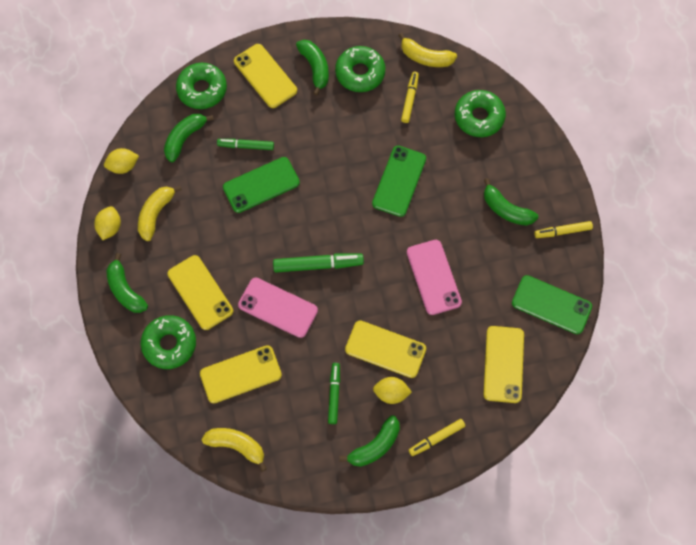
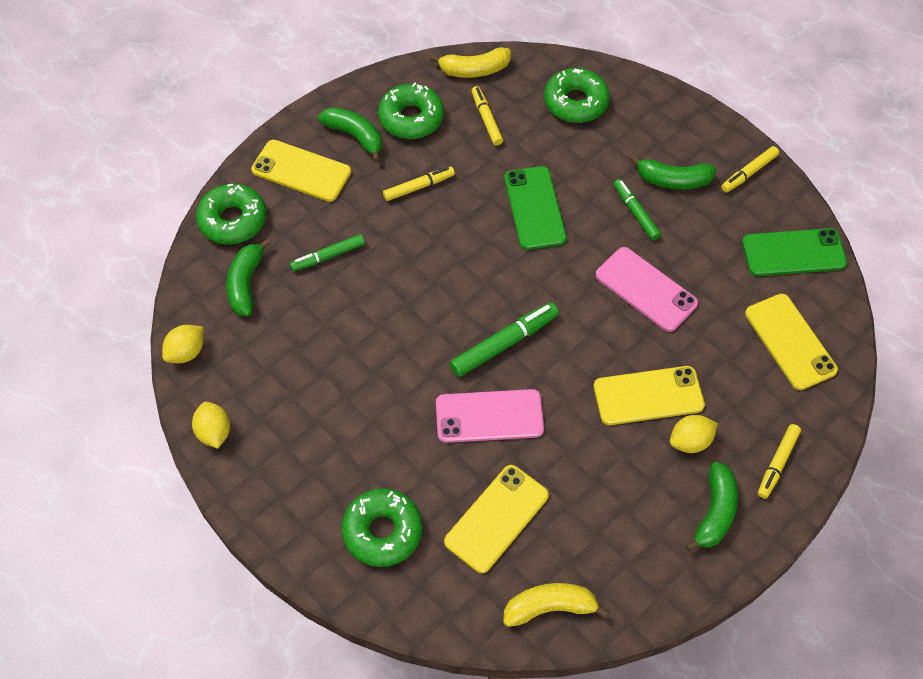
camera: 30 degrees left, 10 degrees down
(125, 290) = (282, 496): green banana -> none
(156, 214) = (265, 387): yellow banana -> none
(200, 292) = (381, 449): yellow phone -> none
(261, 185) = (376, 290): green phone -> none
(333, 126) = (419, 187): none -> yellow marker
(334, 394) = (625, 479): green marker -> green marker (635, 212)

